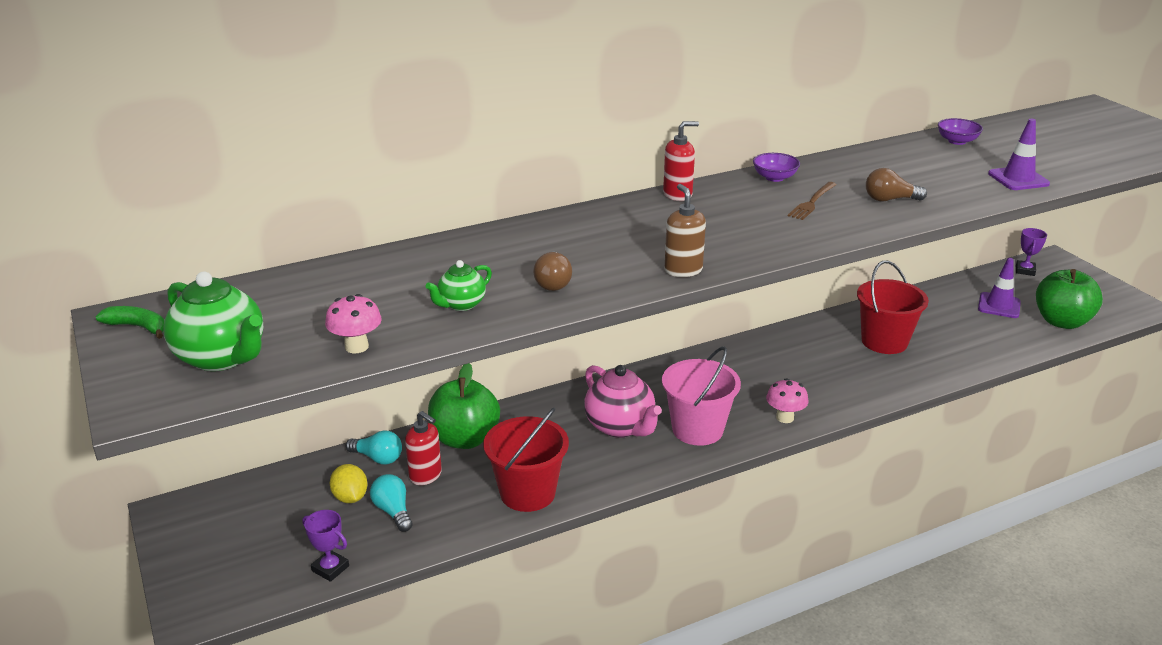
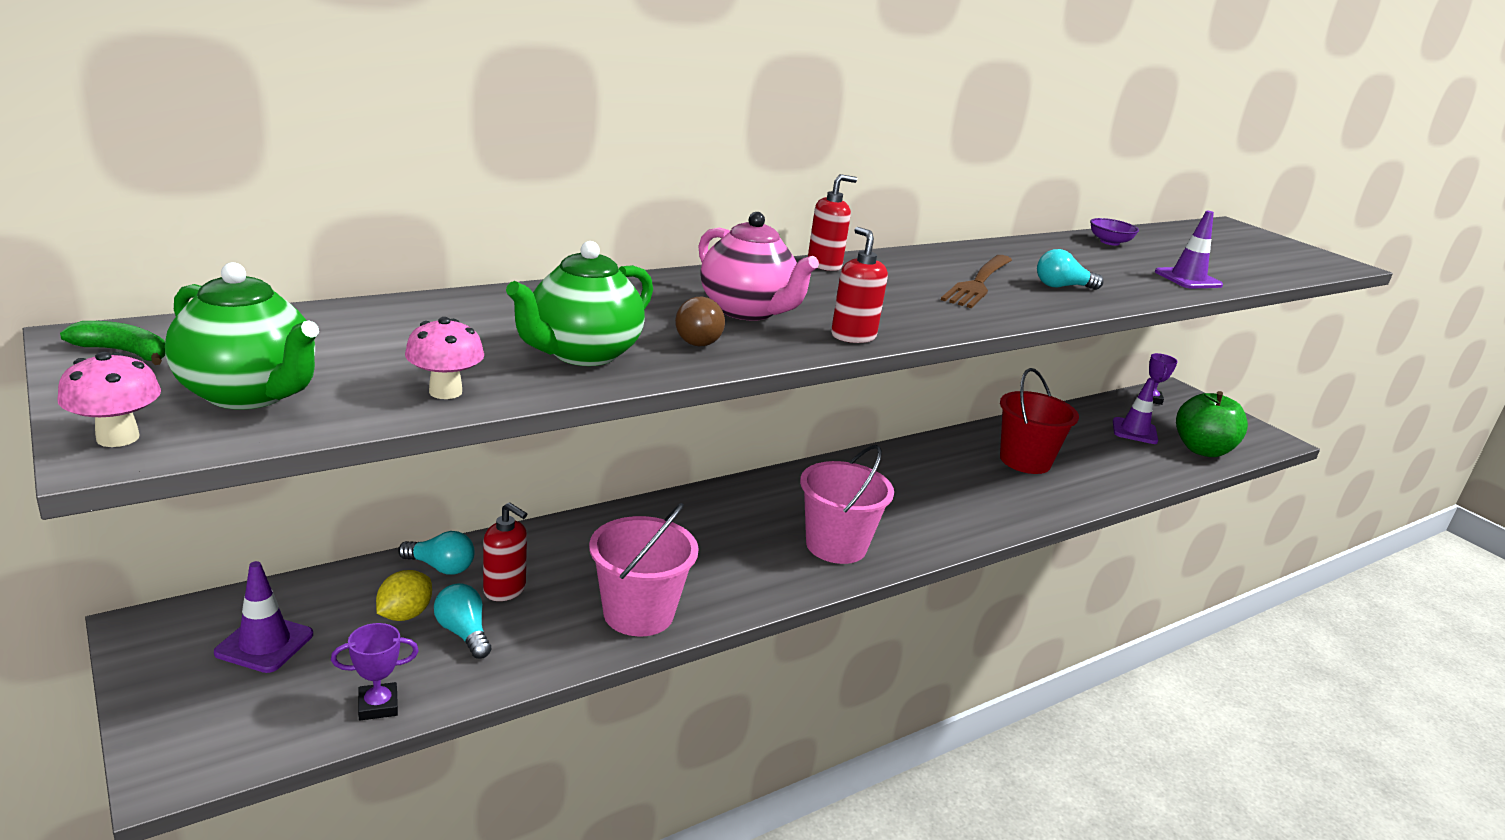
camera: 10 degrees left, 5 degrees down
(250, 522) = (264, 644): none -> purple traffic cone
(330, 568) = (378, 706): purple trophy -> purple trophy turned 45 degrees counterclockwise
(350, 497) = (405, 614): yellow lemon -> yellow lemon turned 60 degrees clockwise
(461, 304) = (582, 354): green teapot -> green teapot, size x1.80
(465, 439) = (553, 548): green apple -> none
(527, 493) = (638, 614): red bucket -> pink bucket
(620, 427) = (744, 540): pink teapot -> pink teapot (748, 311)
(683, 270) = (853, 336): brown soap dispenser -> red soap dispenser
(774, 177) = (928, 258): purple bowl -> none
(785, 417) = (934, 536): pink mushroom -> pink mushroom (118, 438)
(812, 202) = (978, 283): brown fork -> brown fork, size x1.63
(889, 199) = (1062, 287): brown light bulb -> turquoise light bulb

